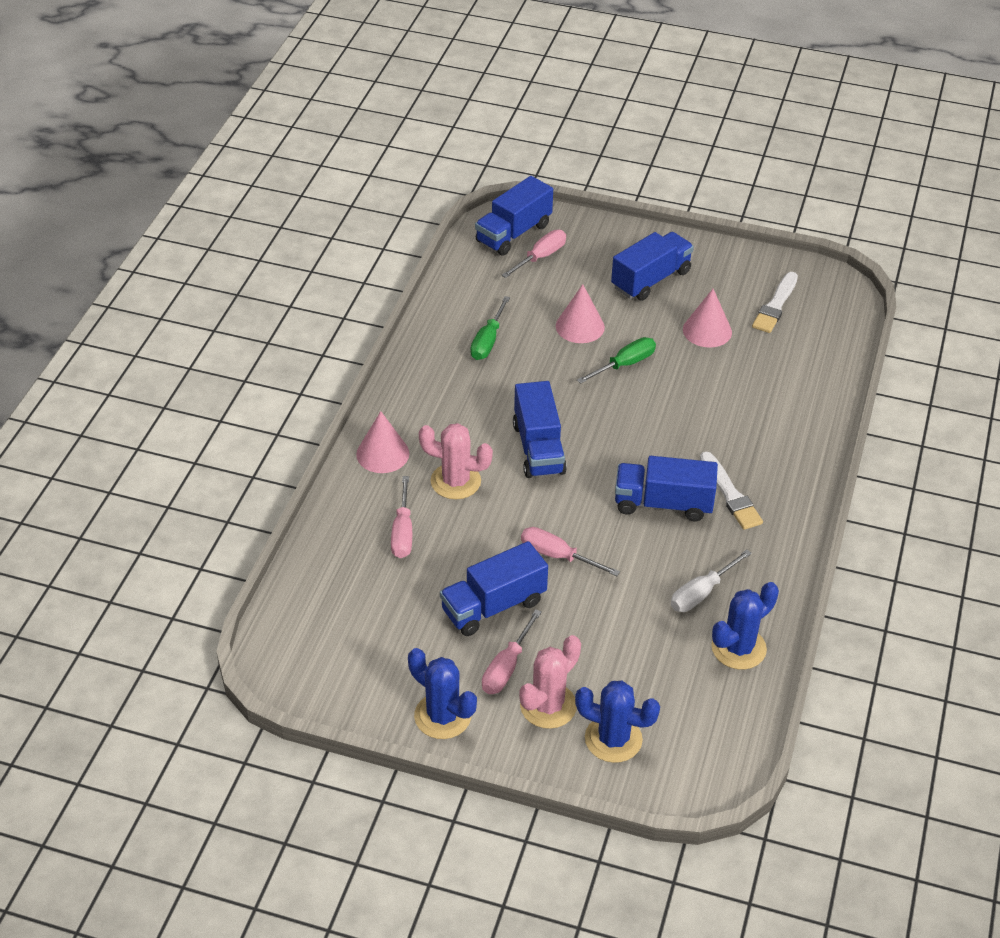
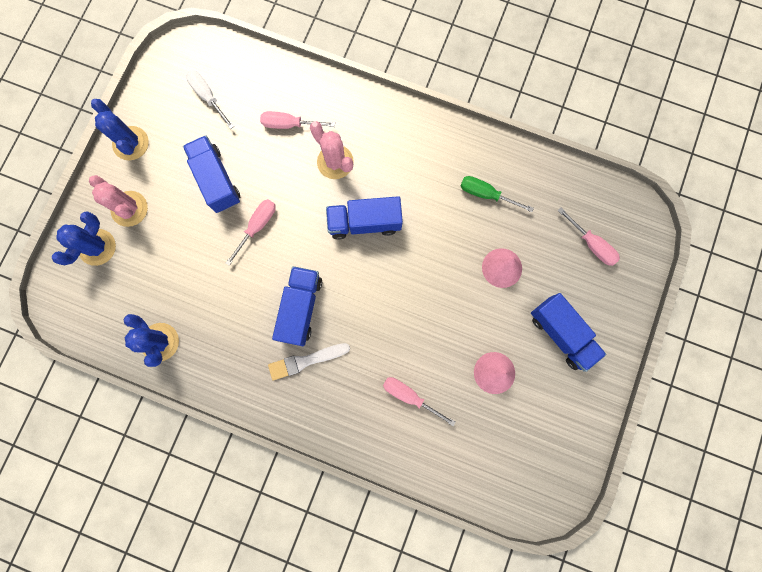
camera: 95 degrees right, 35 degrees up
(382, 454) = (366, 113): pink cone -> none
(442, 716) = (131, 143): blue cactus -> blue cactus turned 75 degrees counterclockwise
(455, 481) = (335, 162): pink cactus -> pink cactus turned 60 degrees counterclockwise
(506, 667) = (164, 185): pink screwdriver -> pink screwdriver (409, 396)
(513, 233) = (623, 224): blue truck -> none
(625, 364) = (455, 298): green screwdriver -> none
(701, 593) = (212, 323): white screwdriver -> white screwdriver (208, 97)
(775, 305) = (526, 438): white brush -> none

